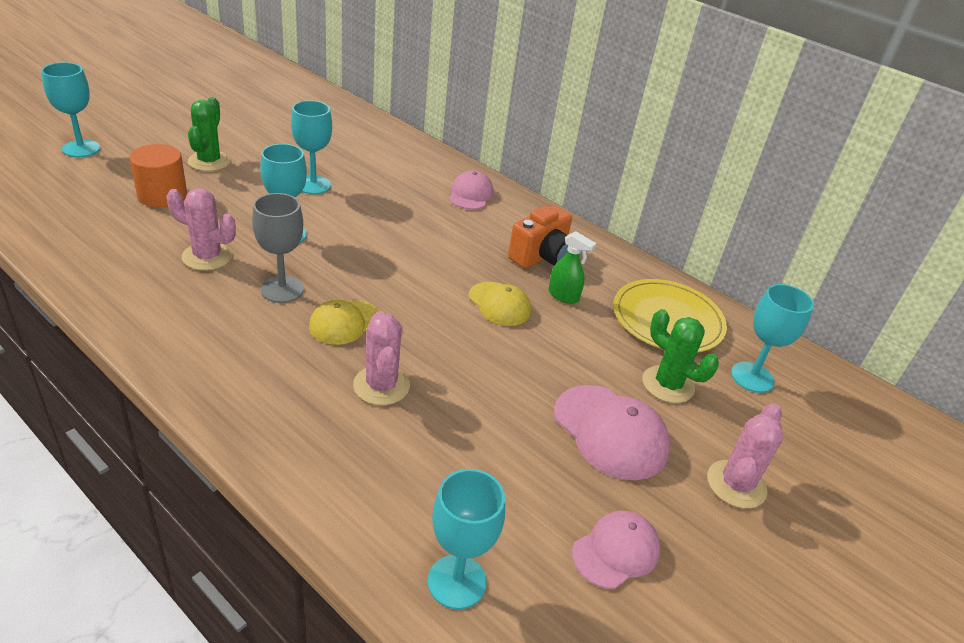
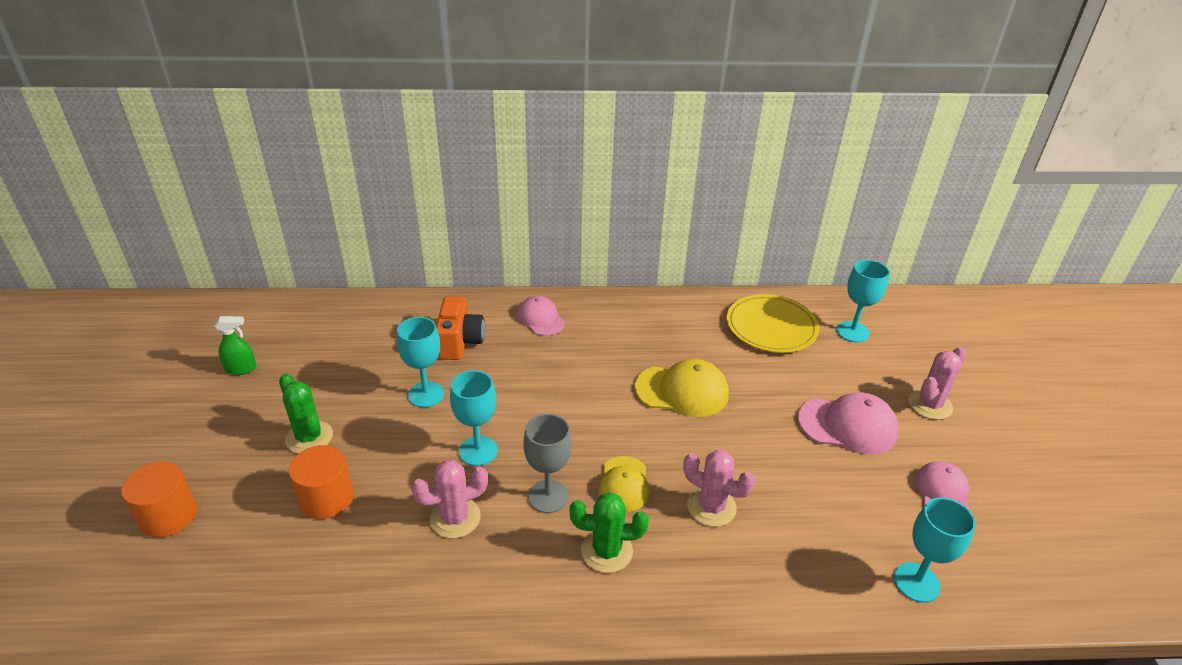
camera: 40 degrees left, 0 degrees up
(81, 149) = (168, 516): turquoise goblet -> orange cylinder
(499, 304) = (682, 391): yellow cap -> yellow cap, size x1.53
(541, 257) = (652, 336): orange camera -> orange camera (460, 342)
(563, 296) = (703, 355): green spray bottle -> green spray bottle (241, 369)
(668, 384) = (828, 371): green cactus -> green cactus (607, 551)
(736, 484) = (929, 405): pink cactus -> pink cactus turned 60 degrees clockwise

